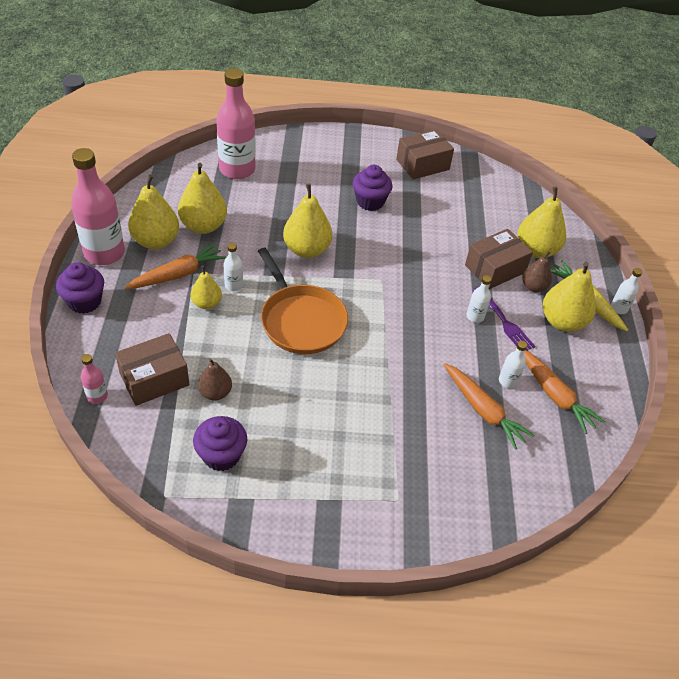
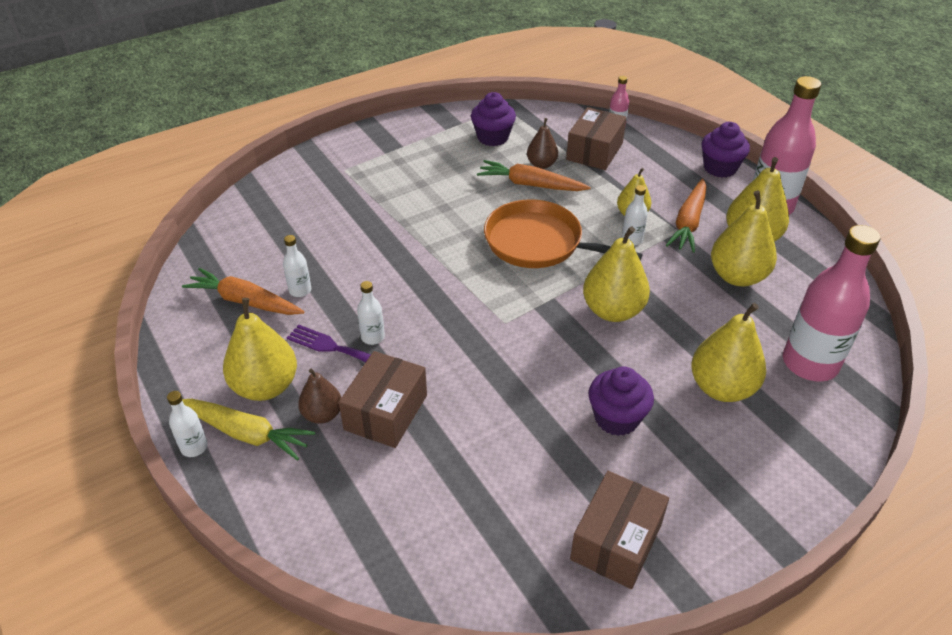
camera: 150 degrees right, 5 degrees down
(482, 410) = (311, 255): orange carrot -> orange carrot (531, 185)
(536, 250) = (345, 477): yellow pear -> yellow pear (721, 388)

